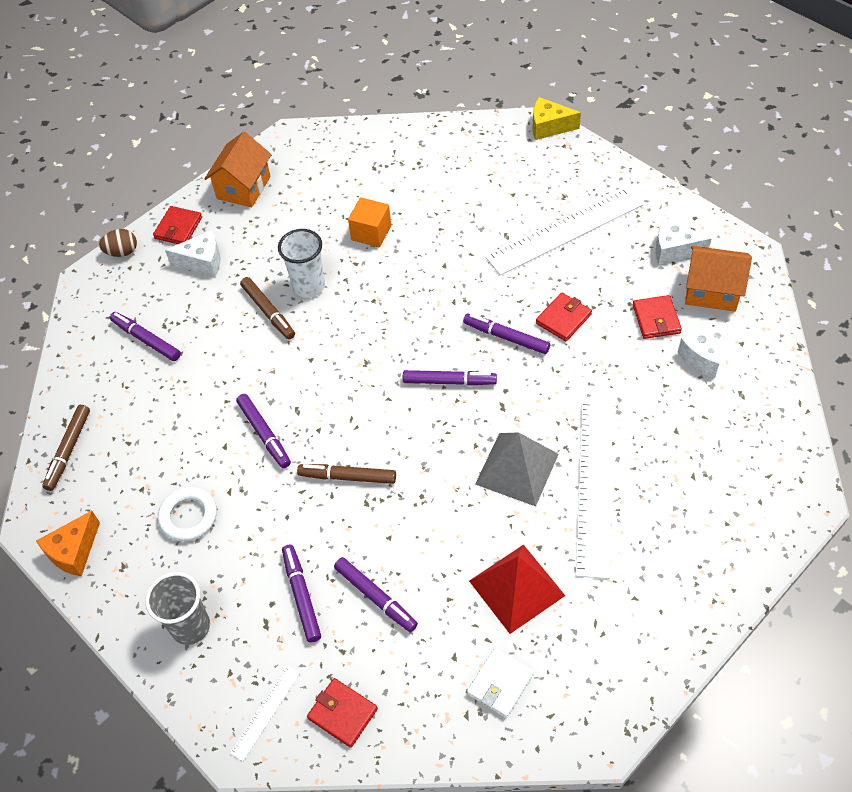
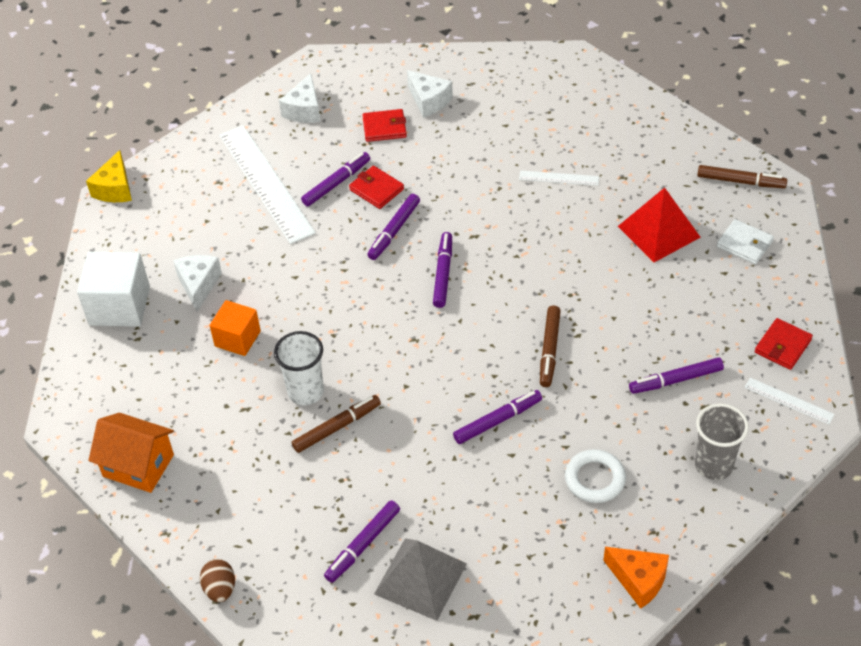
camera: 90 degrees left, 5 degrees down
(68, 450) = (512, 605): brown marker -> brown marker (740, 181)
(178, 228) = (191, 530): red wallet -> none
(202, 262) = (251, 498): white cheese -> white cheese (198, 285)
(375, 597) = (673, 326): purple marker -> purple marker (336, 183)
(410, 151) = (119, 306): none -> white cube
(517, 469) = (542, 227): grey pyramid -> grey pyramid (420, 578)
(595, 485) = (559, 178): white ruler -> white ruler, size x0.45
(712, 291) = (357, 90): orange house -> none

